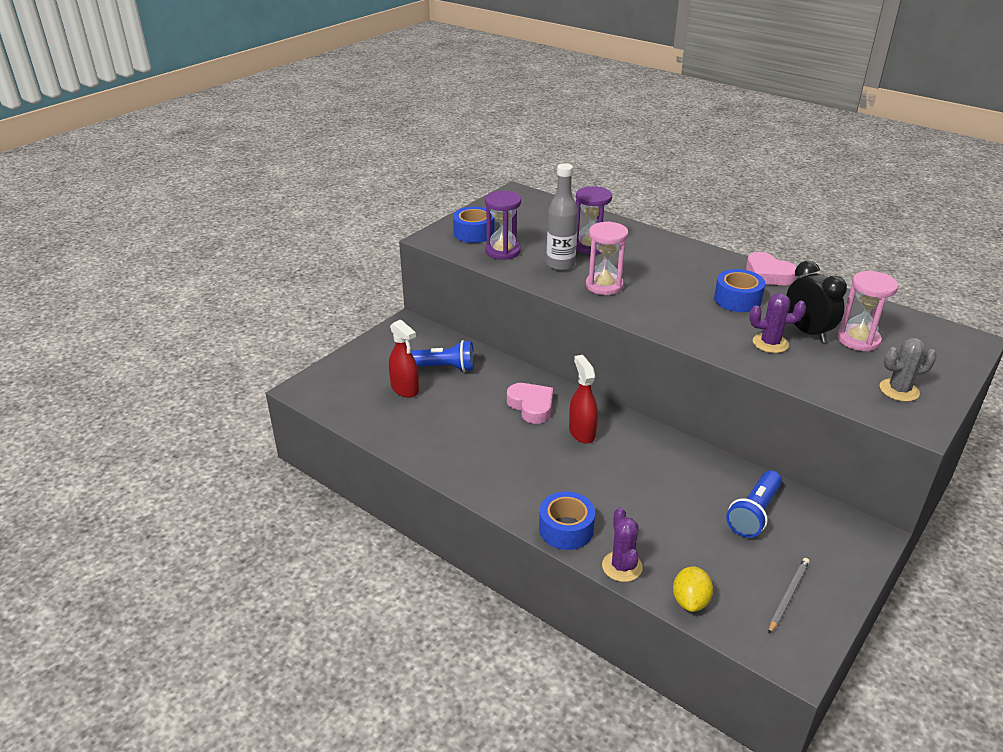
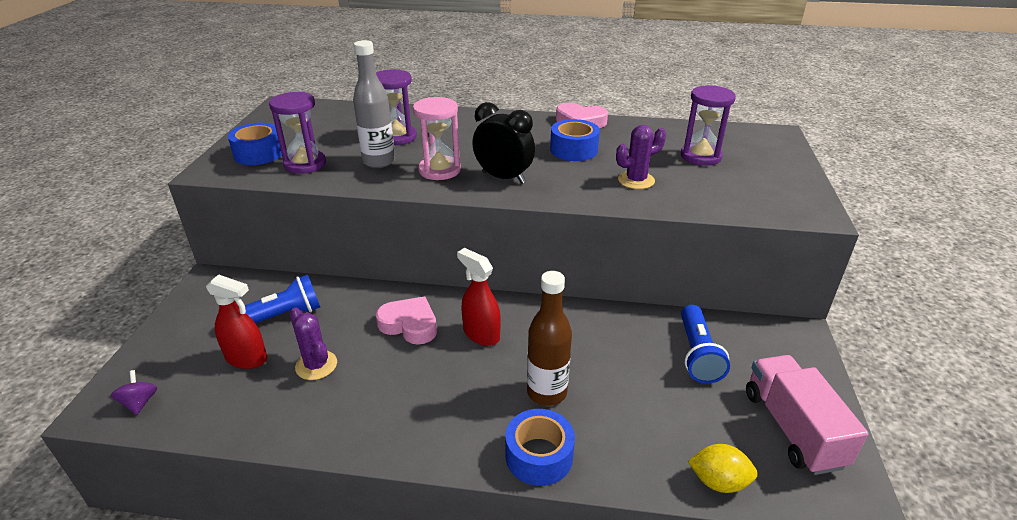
camera: 30 degrees left, 0 degrees up
(327, 394) = (139, 403): none -> purple spinning top
(603, 492) = (546, 392): none -> brown bottle
(622, 566) = (626, 474): purple cactus -> purple cactus (316, 365)
(690, 601) = (718, 482): yellow lemon -> yellow lemon turned 60 degrees counterclockwise
(788, 595) = (792, 428): grey pencil -> pink truck
(807, 332) = (656, 161): black clock -> black clock (503, 177)
(858, 340) = (700, 156): pink hourglass -> purple hourglass
(899, 390) = (772, 189): grey cactus -> none

